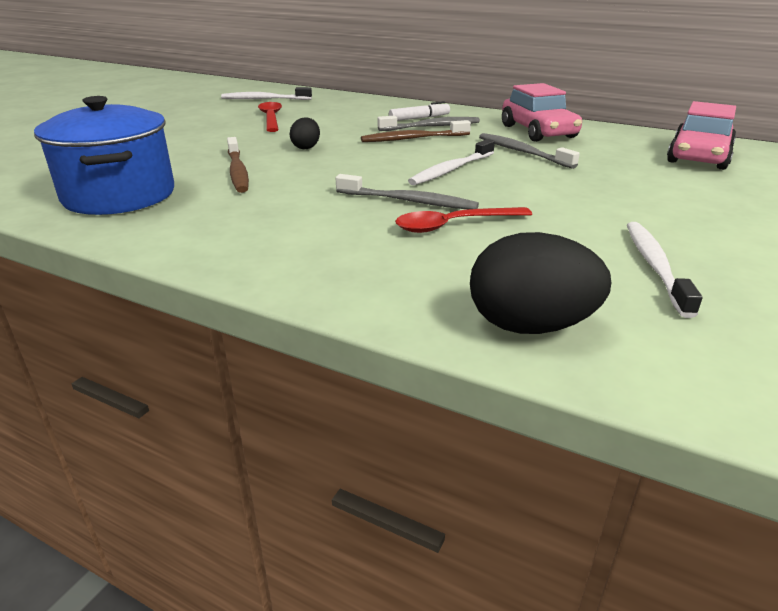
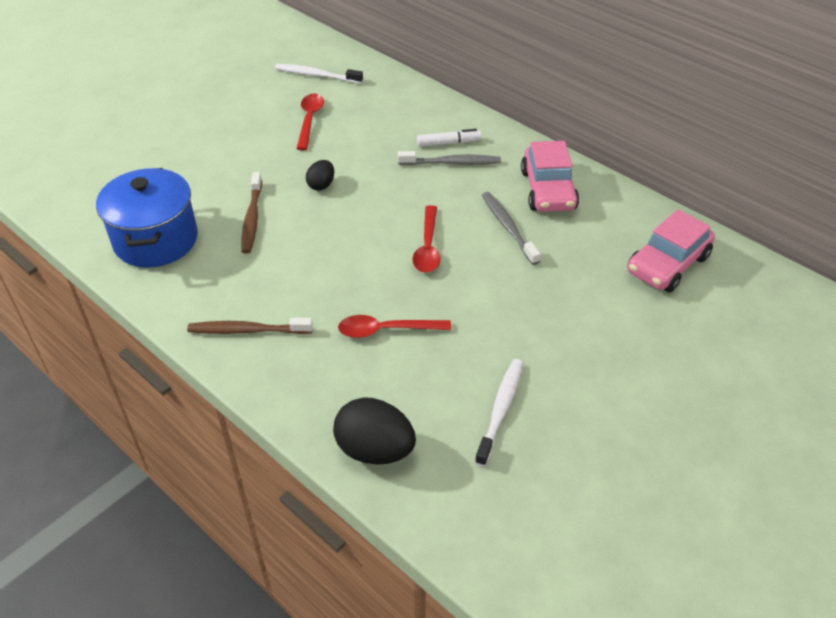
camera: 15 degrees right, 15 degrees up
(408, 201) = (368, 290): grey toothbrush -> none
(413, 138) = (422, 184): brown toothbrush -> brown toothbrush (247, 330)
(451, 170) = (427, 247): white toothbrush -> red spoon

